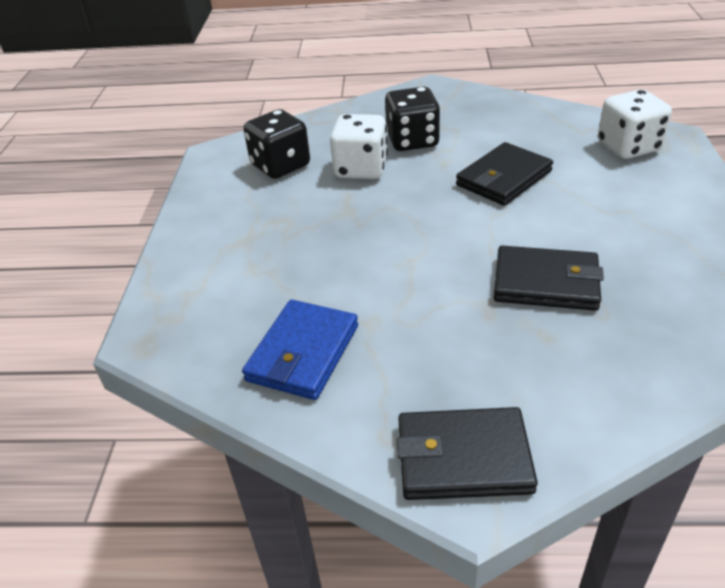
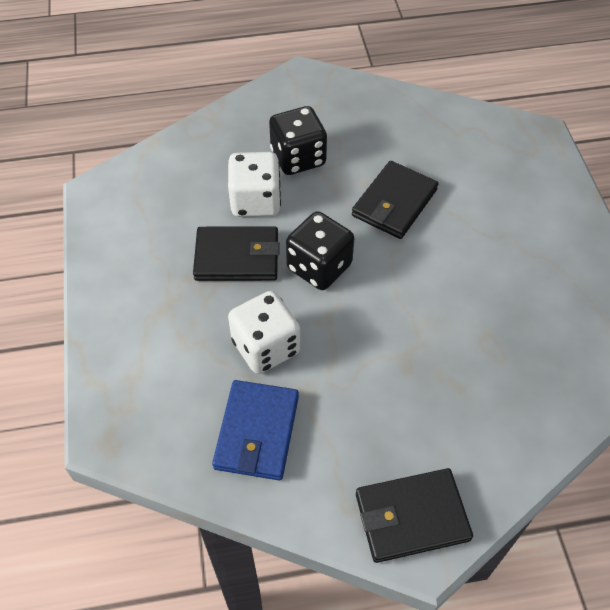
camera: 15 degrees left, 15 degrees up
(280, 166) = (173, 203): black dice -> black dice (319, 267)
(546, 283) = (450, 328): black wallet -> black wallet (237, 257)
(628, 147) = (502, 152): white dice -> white dice (266, 347)

